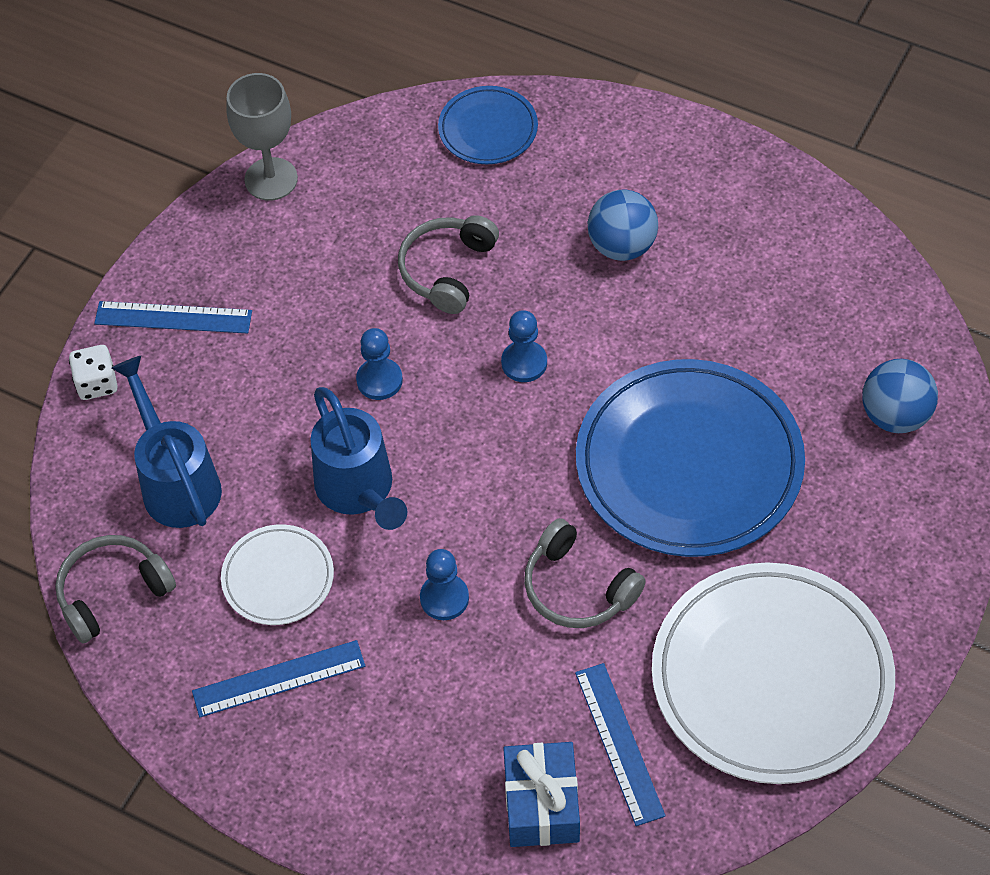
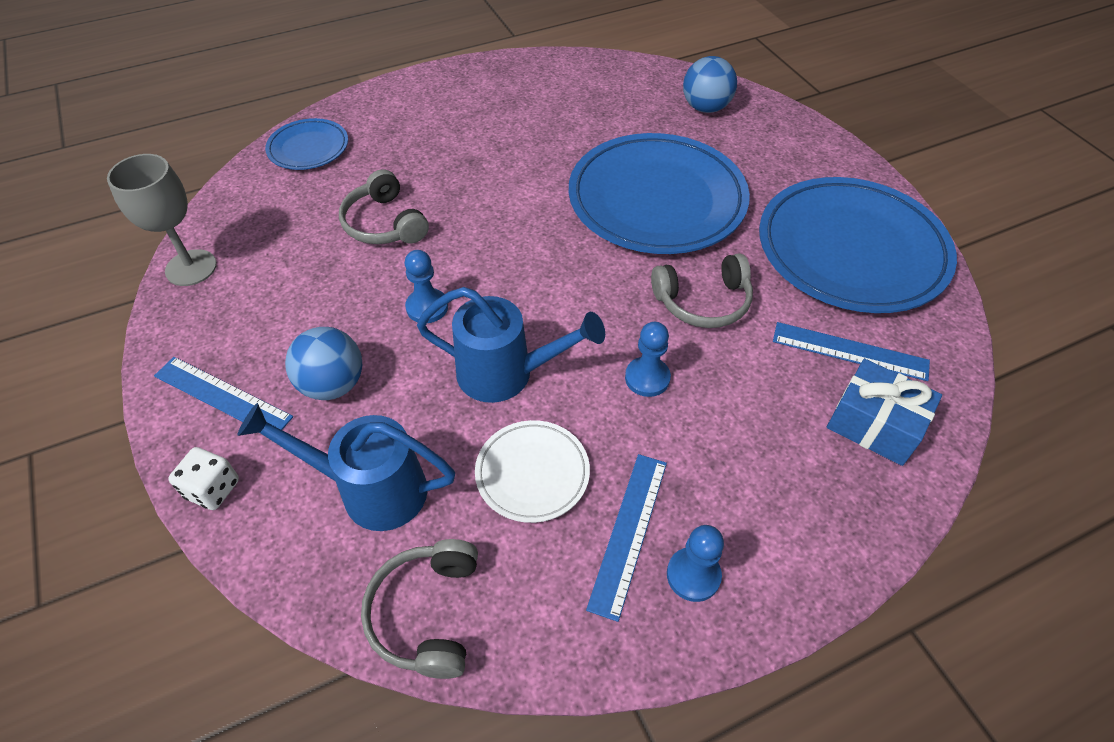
camera: 55 degrees left, 5 degrees down
(173, 317) = (222, 396): blue ruler -> blue ruler turned 75 degrees clockwise
(524, 363) = (499, 229): blue pawn -> blue pawn (693, 575)
(622, 246) = (467, 142): blue ball -> blue ball (333, 384)
(771, 678) = (851, 250): white plate -> blue plate

